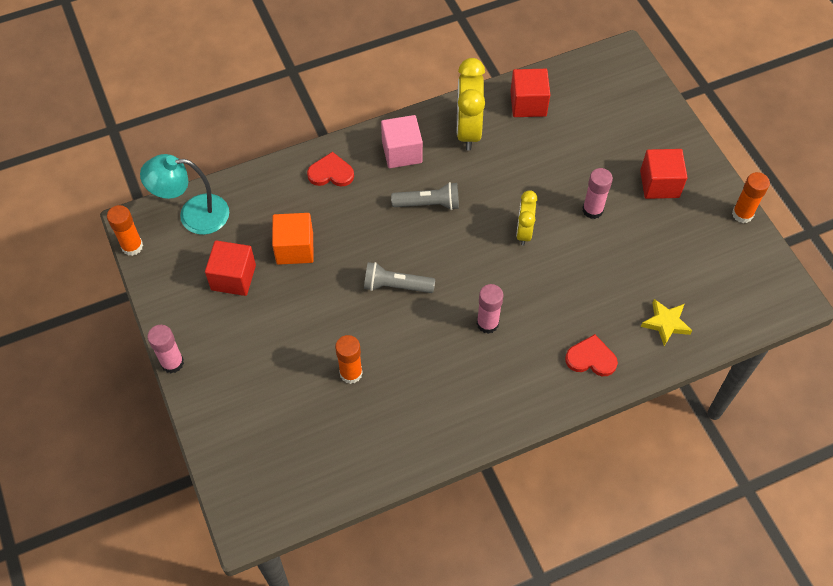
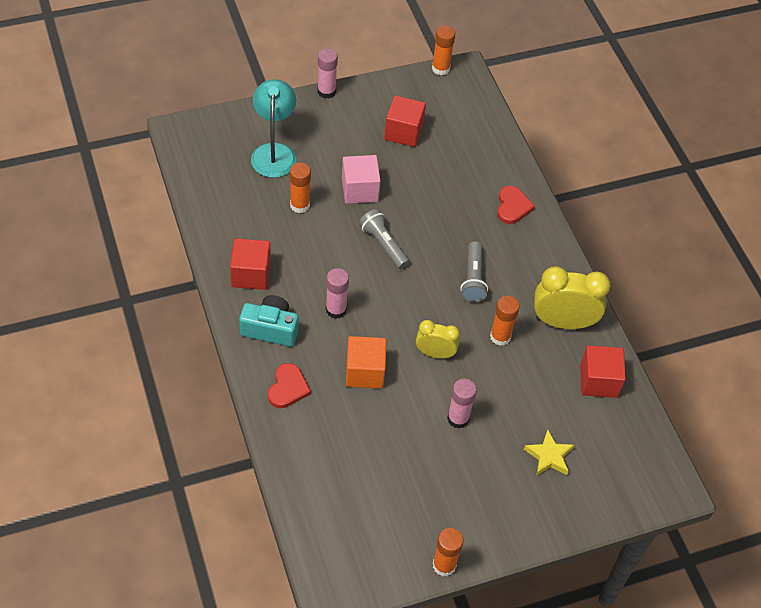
camera: 90 degrees right, 5 degrees down
(193, 215) = (470, 108): turquoise lamp -> turquoise lamp (274, 152)
(295, 248) = (430, 175): orange cube -> orange cube (365, 372)
(396, 286) = (383, 245): grey flashlight -> grey flashlight turned 45 degrees counterclockwise
(402, 152) = (536, 264): pink cube -> pink cube (360, 190)
(494, 179) = (500, 336): none -> orange glue stick
(523, 383) = (270, 329): none -> turquoise camera
(659, 184) = (488, 489): red cube -> red cube (251, 274)
(665, 323) = (317, 460): yellow star -> yellow star (549, 456)

